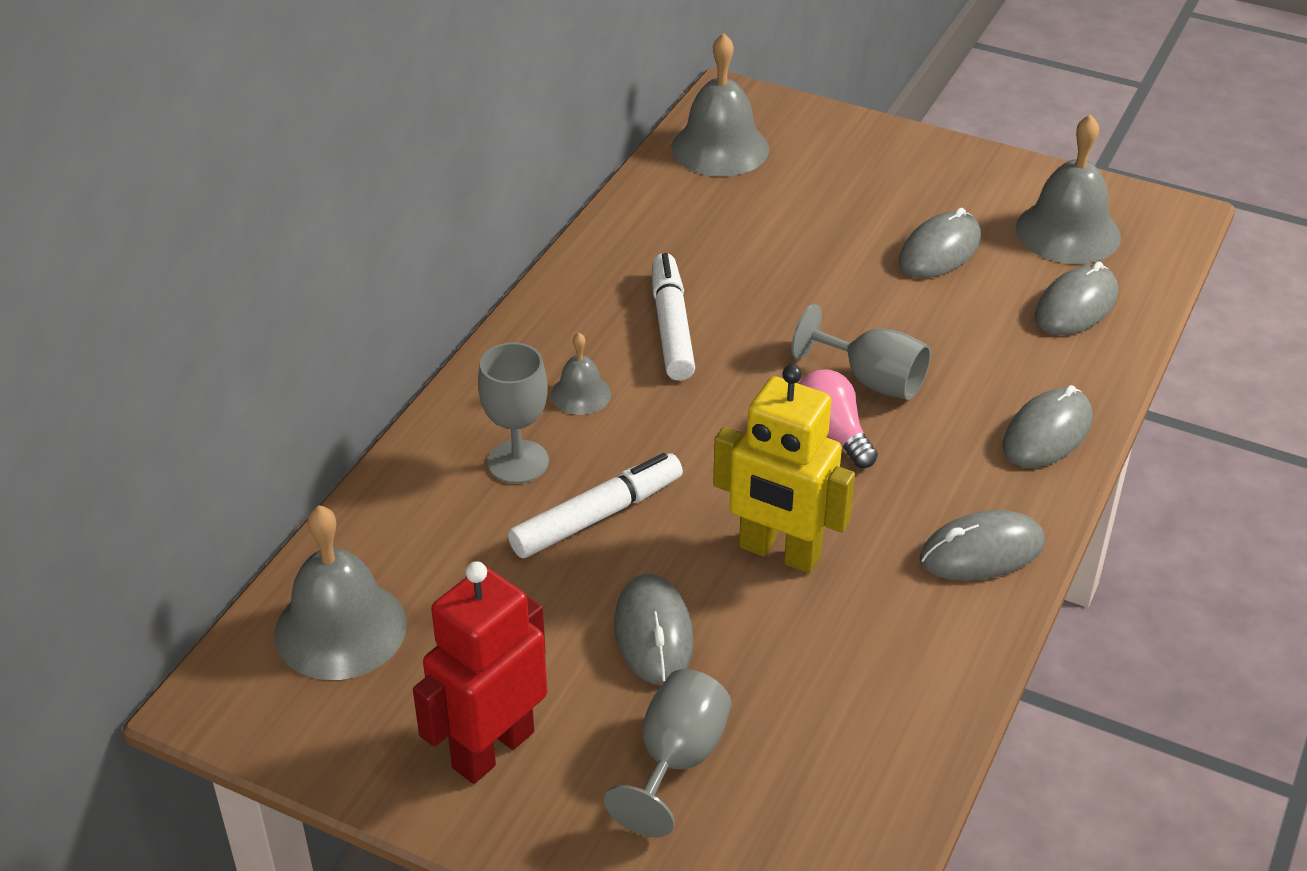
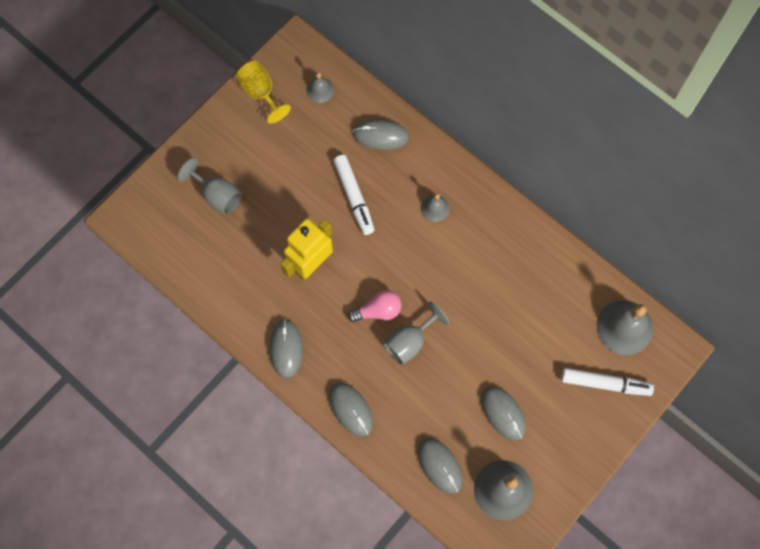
camera: 105 degrees right, 30 degrees up
(340, 629) = (320, 90): grey bell -> grey bell, size x0.52
(370, 742) = (260, 93): none -> yellow goblet
(492, 749) = (243, 133): red robot -> none
(518, 462) = (397, 172): grey goblet -> none
(653, 633) = (282, 203): grey mouse -> grey mouse (380, 136)
(671, 327) = (474, 260): white marker -> white marker (605, 383)

